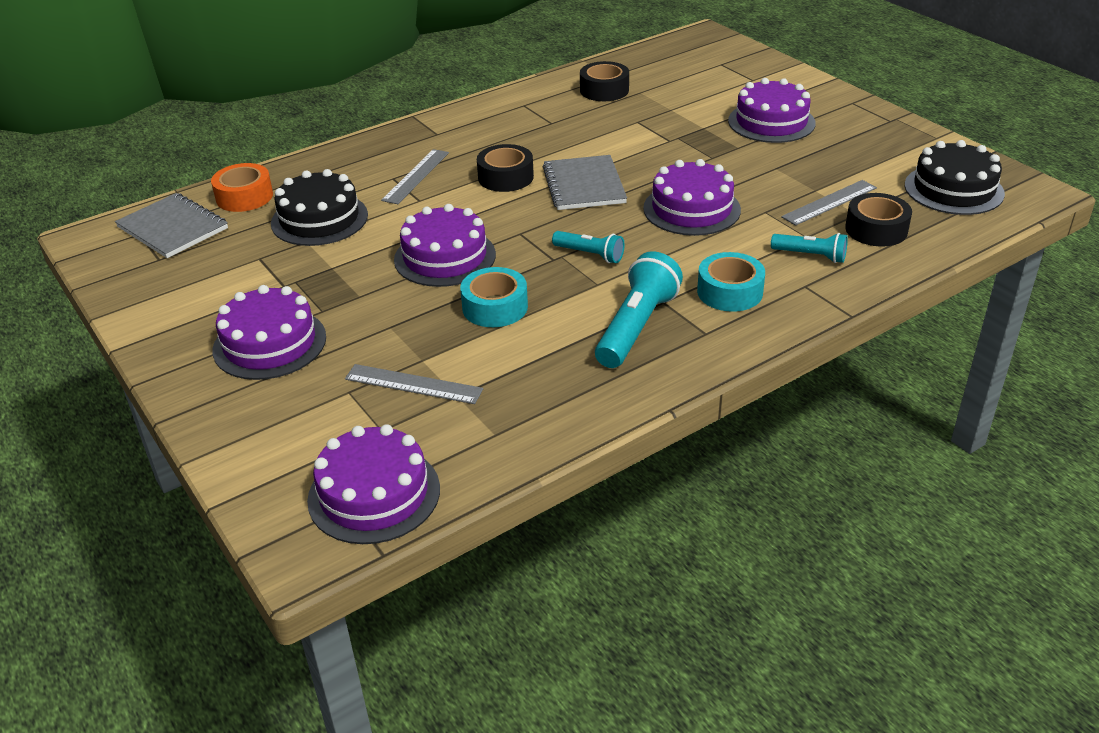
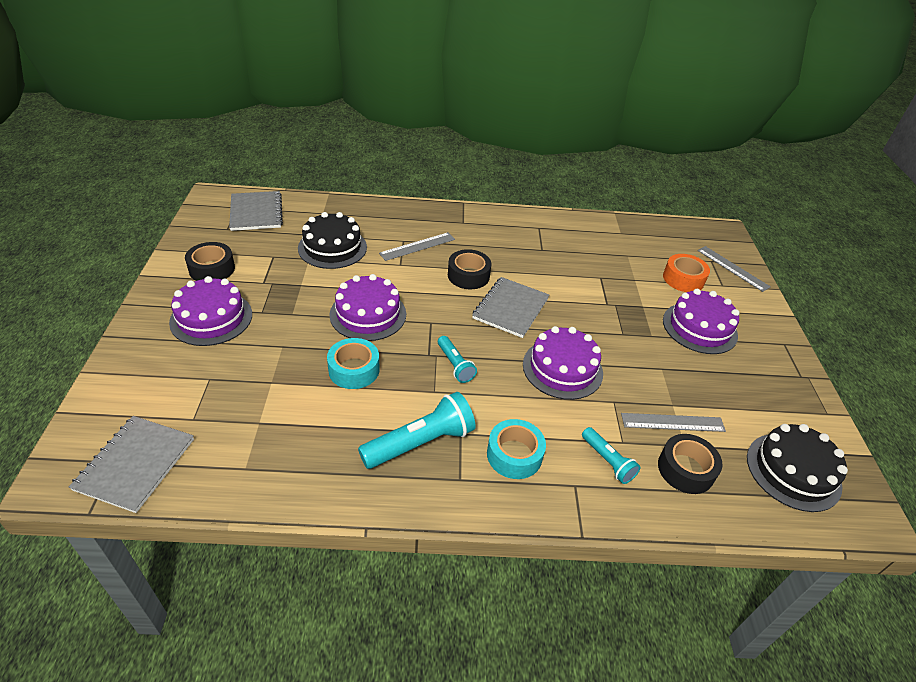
camera: 30 degrees right, 5 degrees up
(244, 197) = (313, 211): orange tape -> orange tape (683, 279)
(374, 494) = (135, 464): purple cake -> grey notebook
(413, 384) = (246, 397): grey ruler -> grey ruler (732, 268)
(604, 90) = (604, 242): black tape -> black tape (212, 269)

